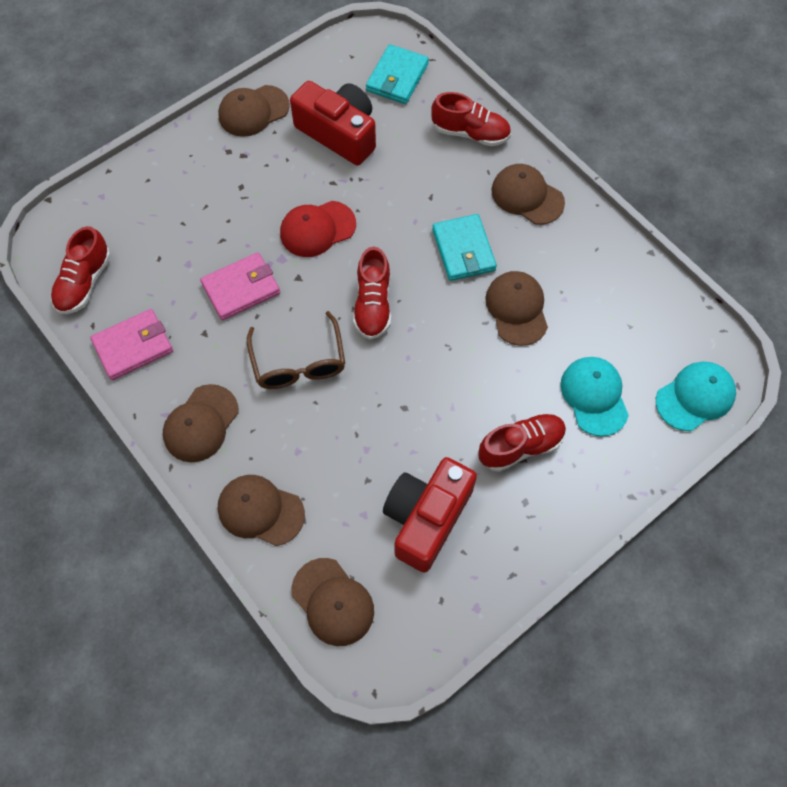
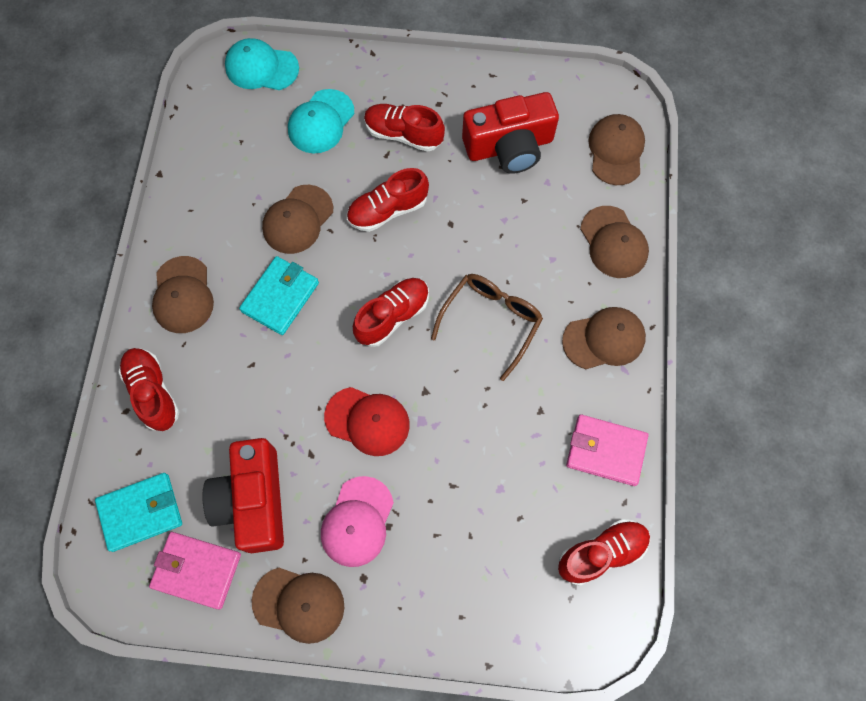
camera: 135 degrees left, 5 degrees up
(241, 288) = (477, 424): pink wallet -> pink wallet (197, 570)
(263, 173) = (357, 521): none -> pink cap
(462, 374) = (387, 210): none -> red shoe

